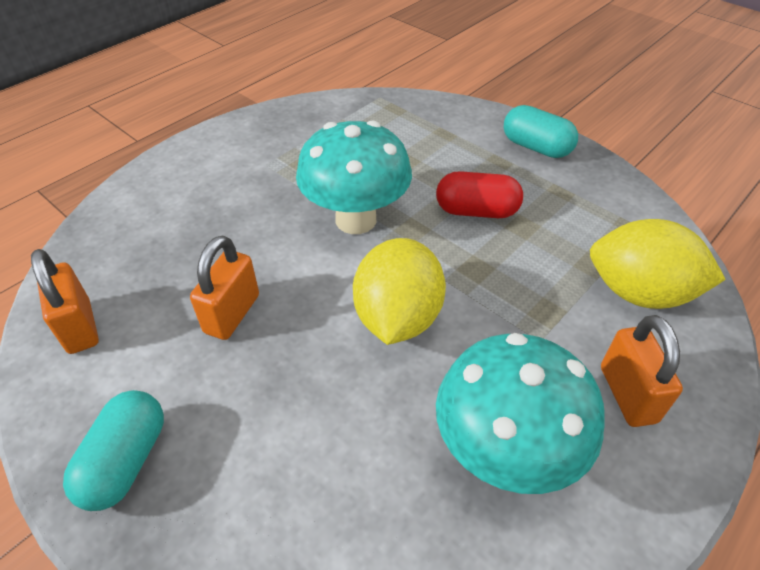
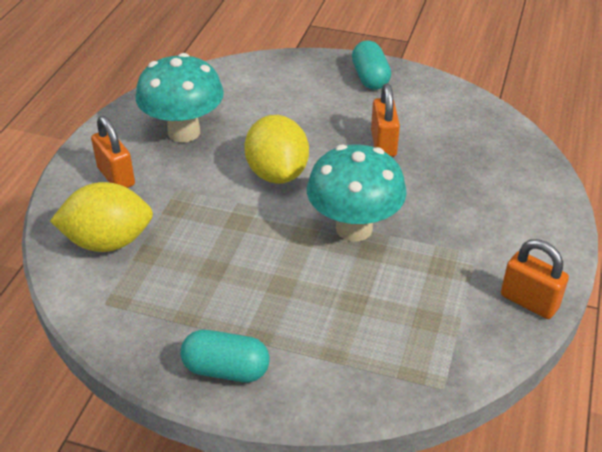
camera: 155 degrees right, 5 degrees down
(80, 327) = (463, 112): orange padlock -> orange padlock (529, 301)
(476, 211) = (258, 269): red capsule -> none

